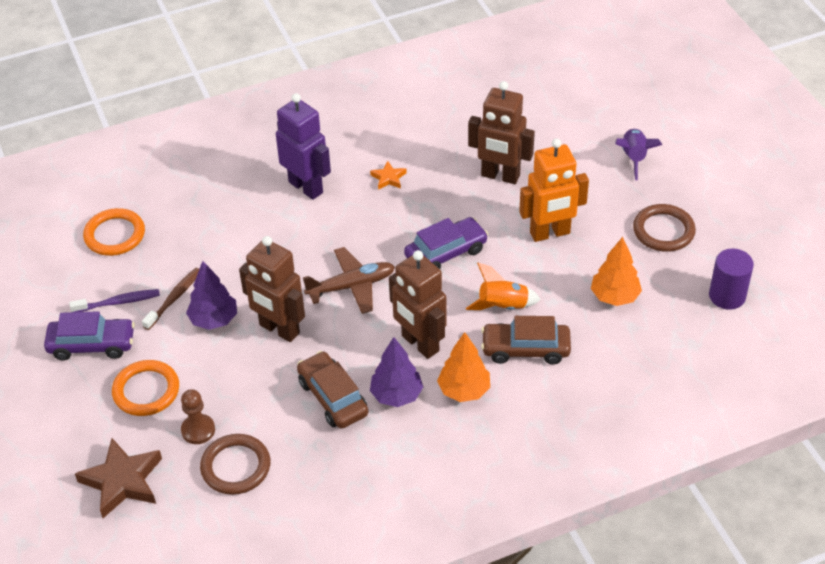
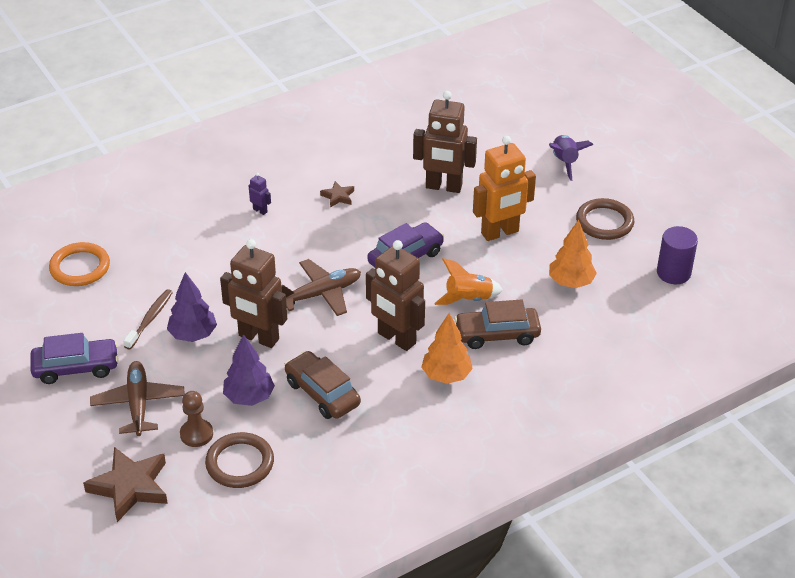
camera: 10 degrees left, 5 degrees down
(118, 302) = (95, 327): purple toothbrush -> none
(146, 391) = (138, 404): orange ring -> brown plane
(306, 187) = (260, 210): purple robot -> purple robot, size x0.41
(388, 178) = (338, 196): orange star -> brown star
(396, 395) = (383, 385): purple tree -> purple tree (249, 397)

